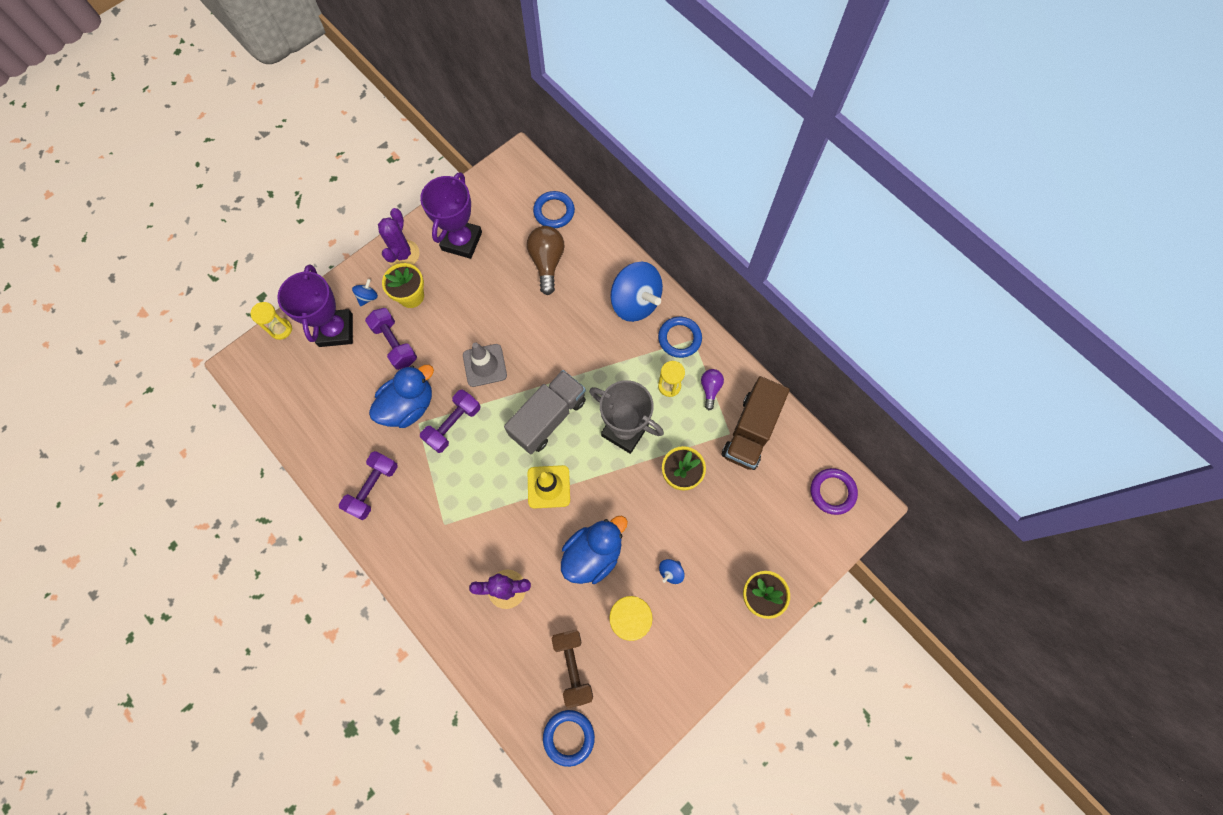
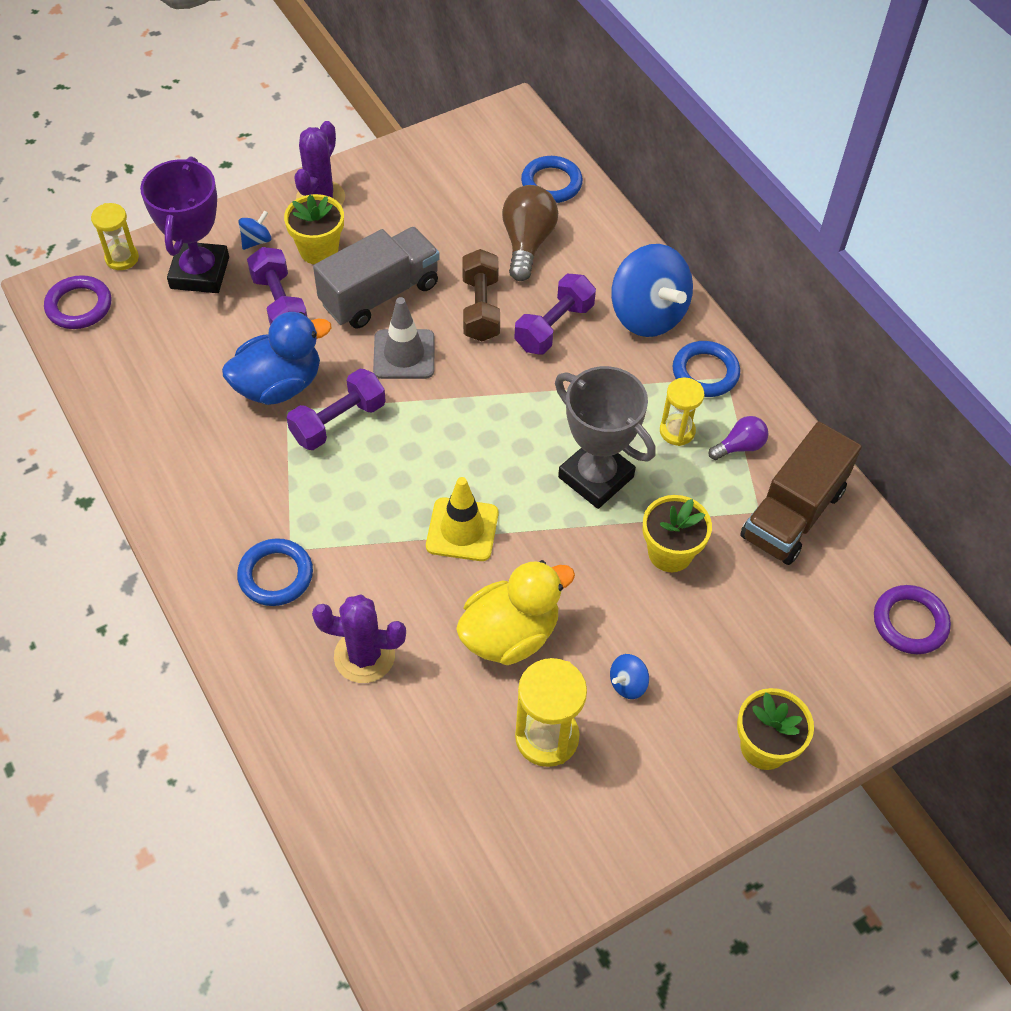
camera: 10 degrees right, 15 degrees down
(262, 373) = (79, 306): none -> purple ring
(373, 488) = (198, 481): purple dumbbell -> purple dumbbell (554, 327)
(461, 241) = (409, 196): purple trophy -> none
(548, 418) = (483, 439): grey truck -> grey truck (380, 294)
(569, 737) = (412, 889): blue ring -> blue ring (276, 575)
(573, 667) = (442, 787): brown dumbbell -> brown dumbbell (480, 308)
(593, 554) = (510, 634): blue duck -> yellow duck
(710, 389) = (739, 446): purple light bulb -> purple light bulb turned 45 degrees clockwise

